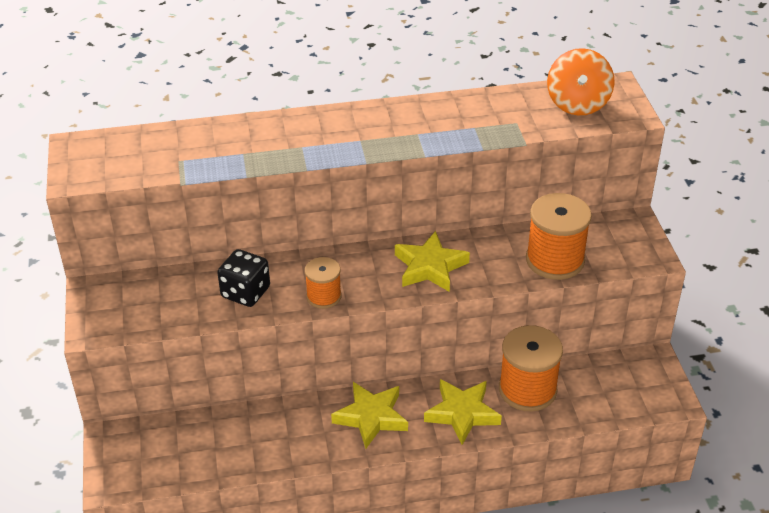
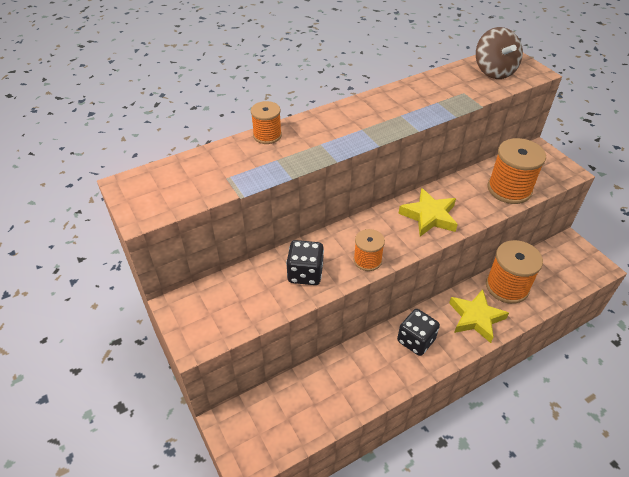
camera: 20 degrees left, 5 degrees up
(249, 125) = (267, 135): none -> orange spool
(371, 417) = (416, 340): yellow star -> black dice
(577, 104) = (494, 71): orange spinning top -> brown spinning top

